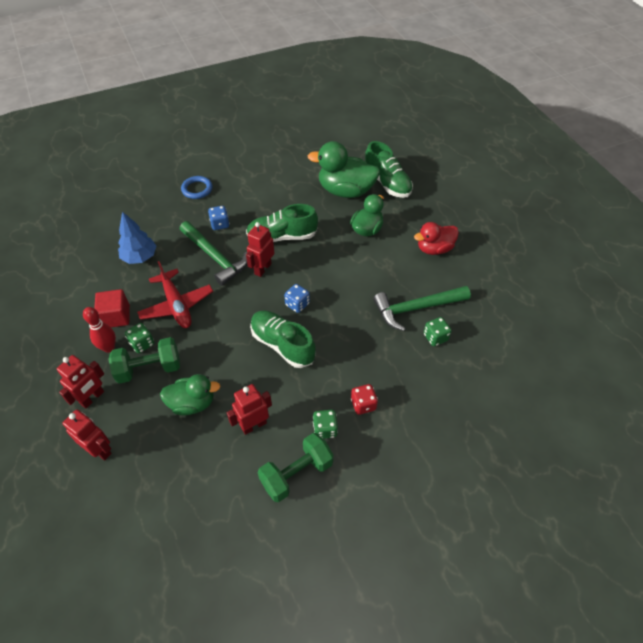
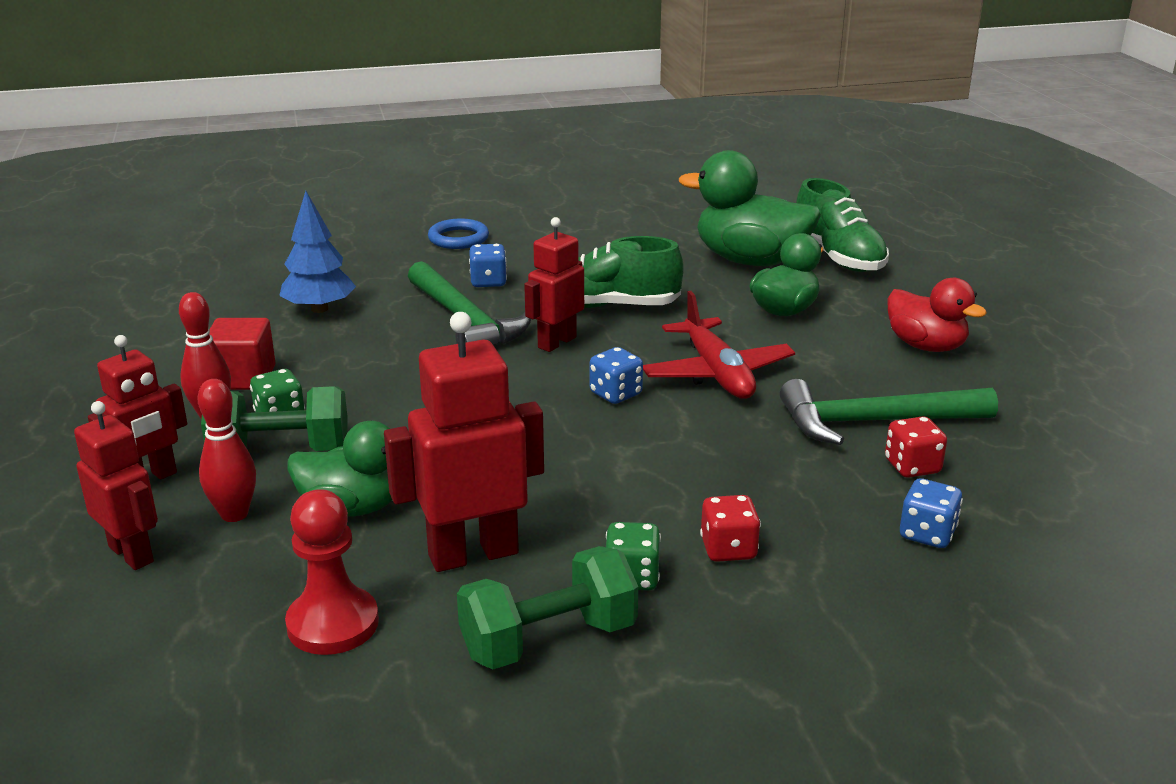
camera: 10 degrees right, 25 degrees down
(139, 416) = (234, 514): none -> red bowling pin
(176, 305) = (368, 373): red plane -> red plane (717, 373)
(202, 479) = (333, 624): none -> red pawn
(253, 425) = (473, 554): red robot -> red robot, size x1.52
(282, 345) = (569, 445): green shoe -> none
(434, 249) = (926, 346): red duck -> red duck turned 120 degrees counterclockwise
(435, 337) = (912, 467): green dice -> red dice
(445, 381) = (927, 534): none -> blue dice

